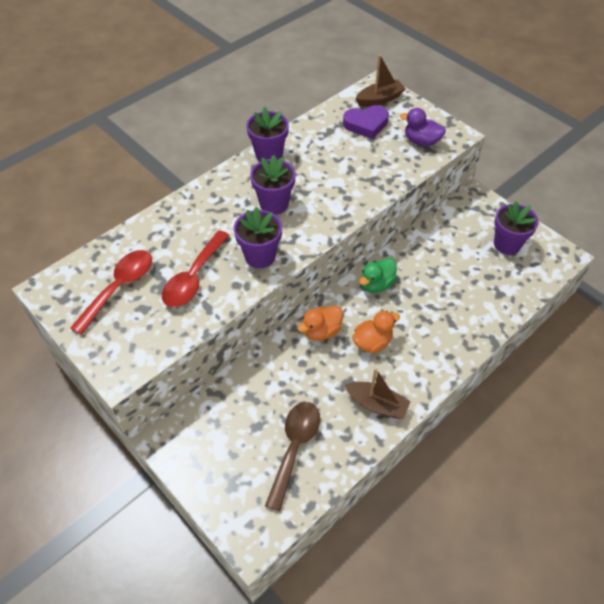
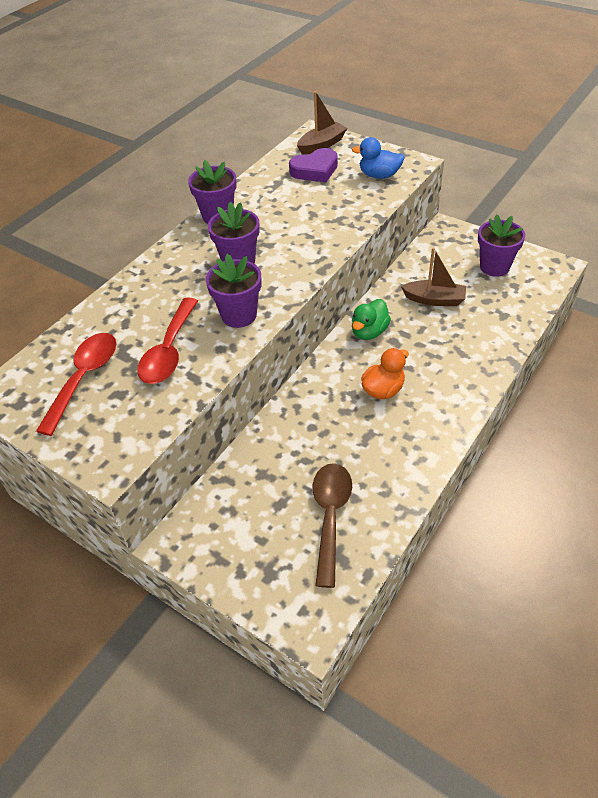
camera: 10 degrees left, 5 degrees down
(321, 331) = (323, 390): orange duck -> none
(377, 404) = (408, 451): brown boat -> brown boat (434, 300)
(421, 141) = (379, 175): purple duck -> blue duck

